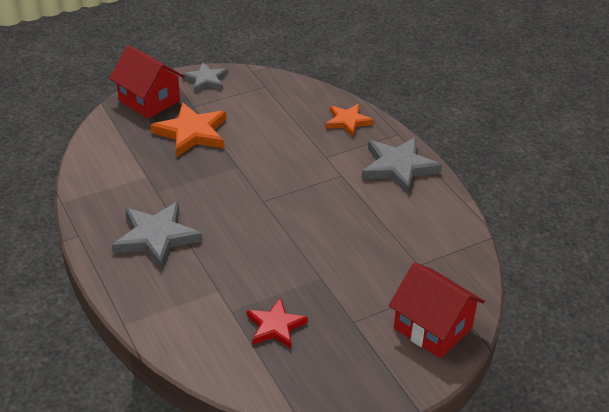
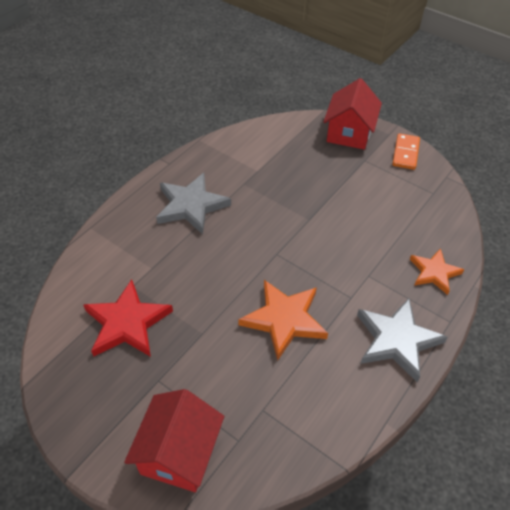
camera: 65 degrees right, 10 degrees up
(192, 133) = (329, 174): orange star -> orange star (284, 320)
(206, 80) = (405, 153): grey star -> orange domino
(275, 326) = (127, 323): red star -> red star, size x1.56

